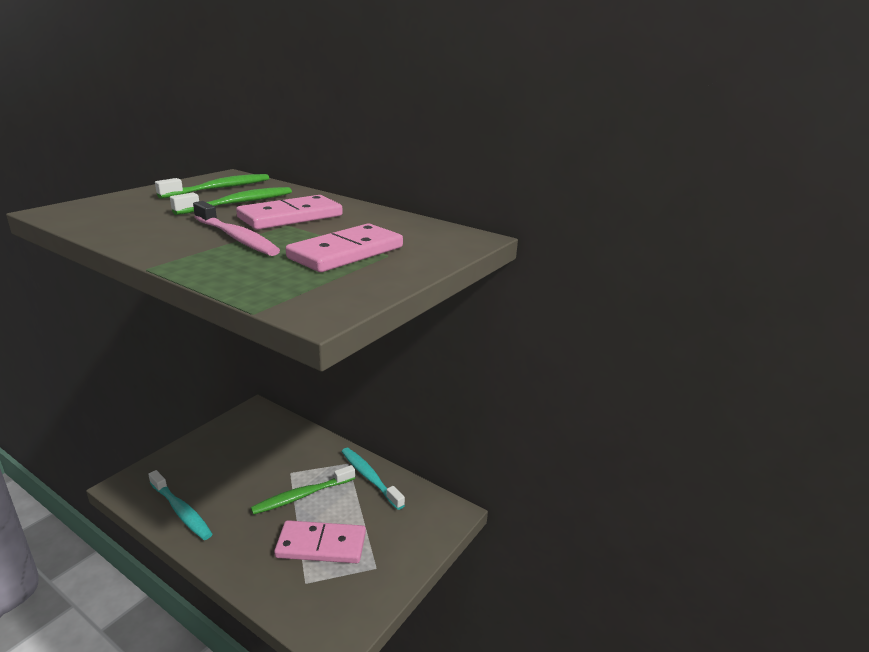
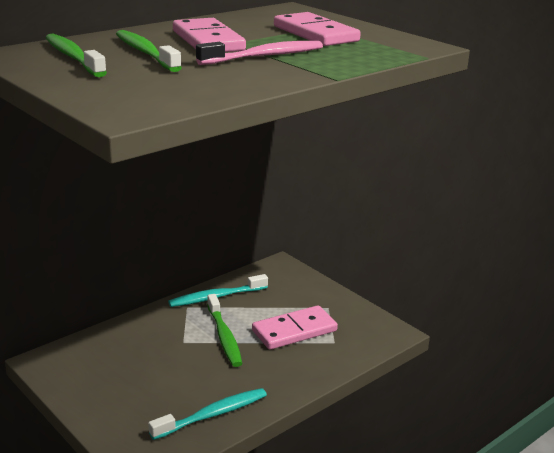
camera: 75 degrees left, 0 degrees up
(321, 545) = (294, 331): pink domino -> pink domino turned 45 degrees clockwise

